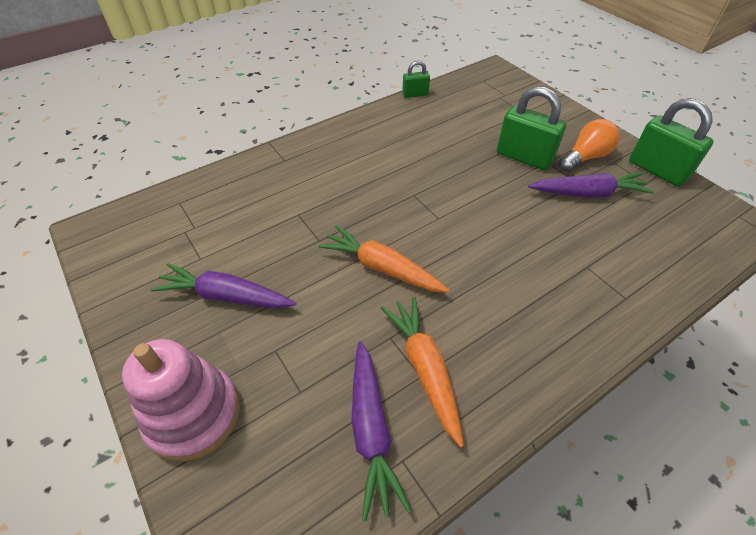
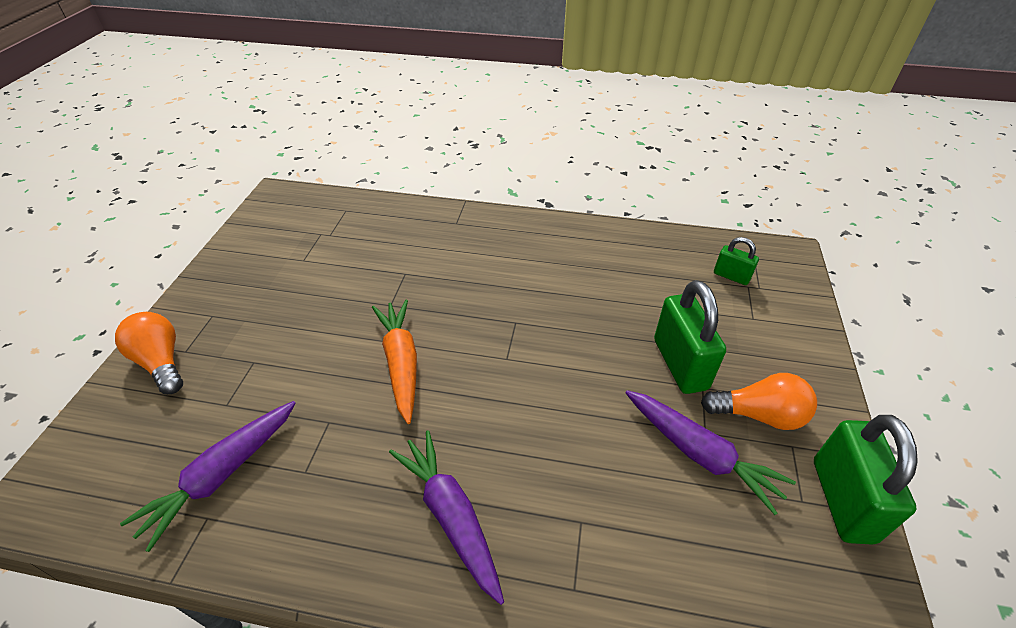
camera: 45 degrees right, 5 degrees down
(193, 414) = (161, 362): pink stacking toy -> orange light bulb
(226, 296) = (280, 299): purple carrot -> purple carrot (451, 516)
(415, 94) = (653, 231): green padlock -> green padlock (731, 276)
(424, 369) = (314, 469): orange carrot -> none

